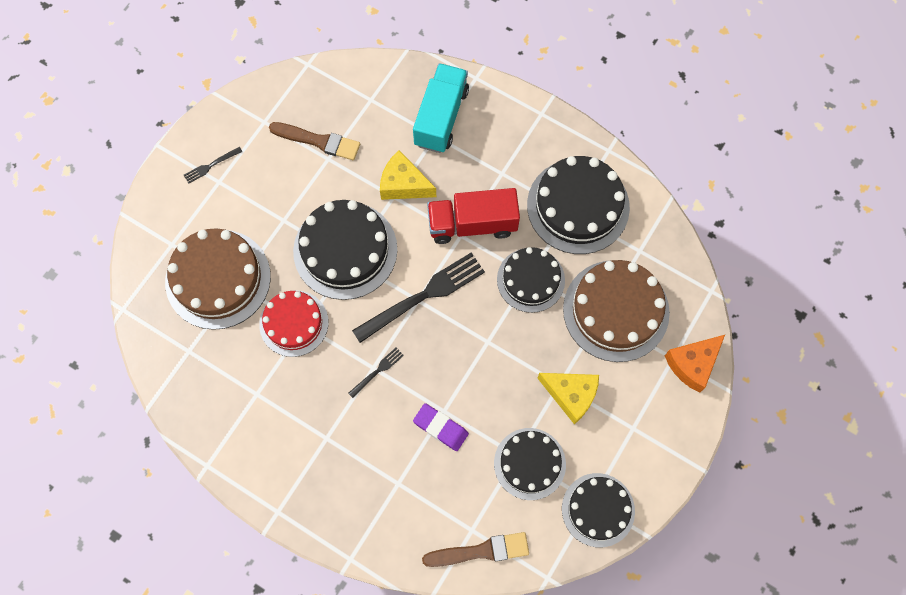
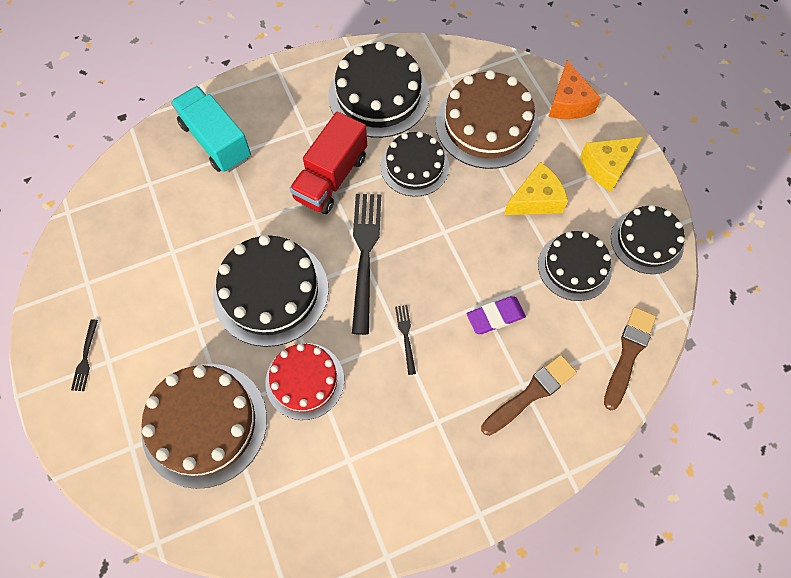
camera: 55 degrees left, 5 degrees down
(318, 141) = (148, 249): brown brush -> brown brush (531, 393)
(403, 184) = (250, 207): yellow cheese -> yellow cheese (607, 167)

